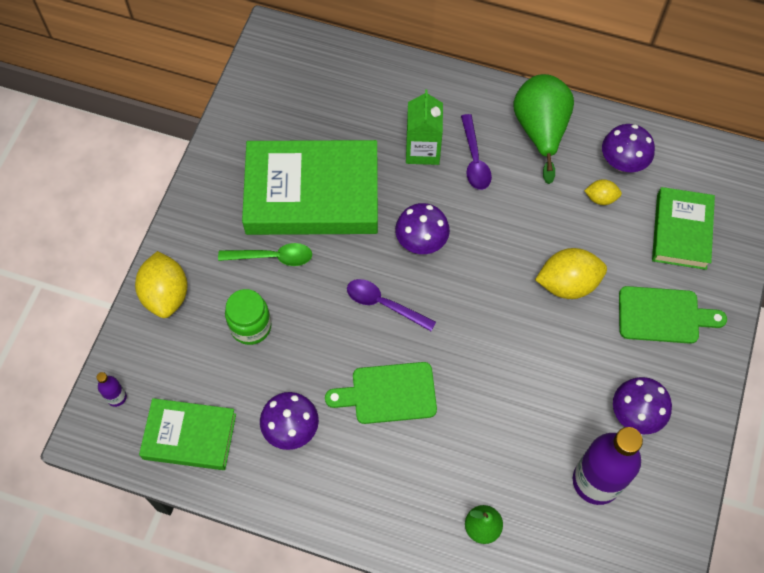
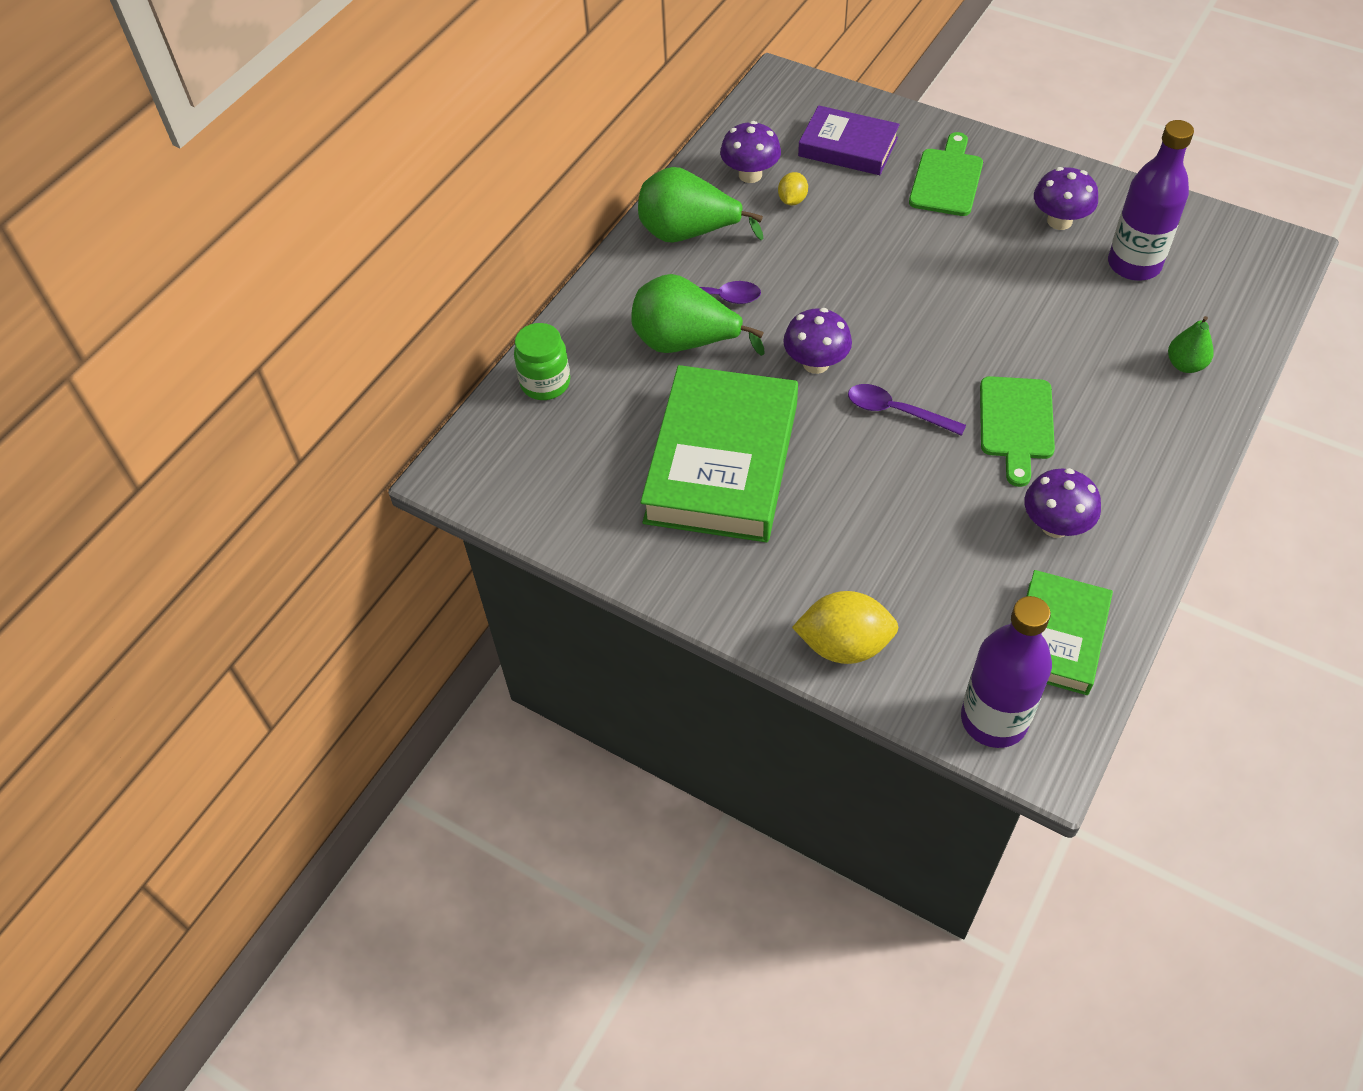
camera: 75 degrees left, 10 degrees down
(116, 397) = (994, 719): purple bottle -> purple bottle, size x2.34
(251, 326) = (907, 552): green jar -> green jar (545, 383)
(273, 257) = (808, 516): green spoon -> none
(383, 304) = (896, 411): purple spoon -> purple spoon turned 75 degrees clockwise
(422, 150) = (685, 343): green carton -> green pear
(567, 284) = (896, 246): yellow lemon -> none
(681, 231) = (848, 147): green book -> purple book

